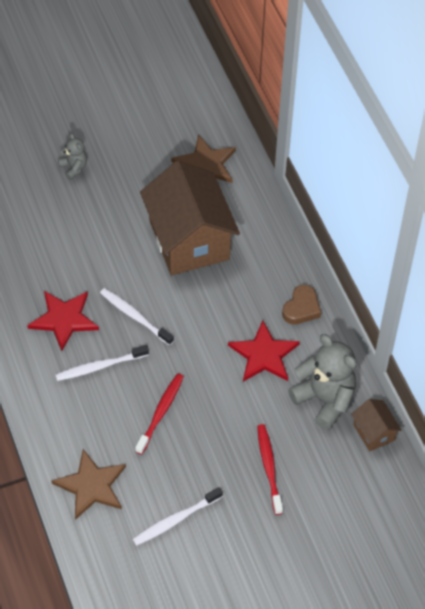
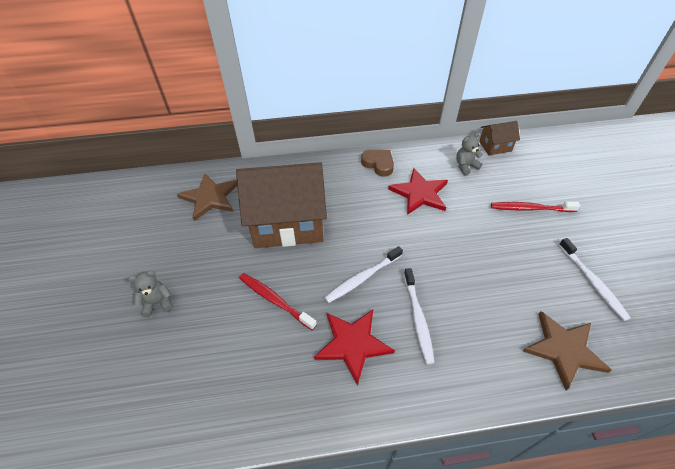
camera: 75 degrees left, 5 degrees down
(160, 412) = (475, 274): red toothbrush -> red toothbrush (275, 300)
(324, 400) = (465, 166): grey teddy bear -> grey teddy bear, size x0.51

